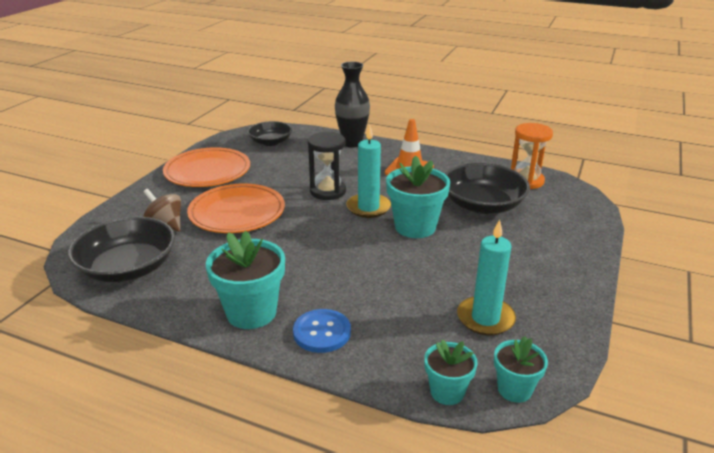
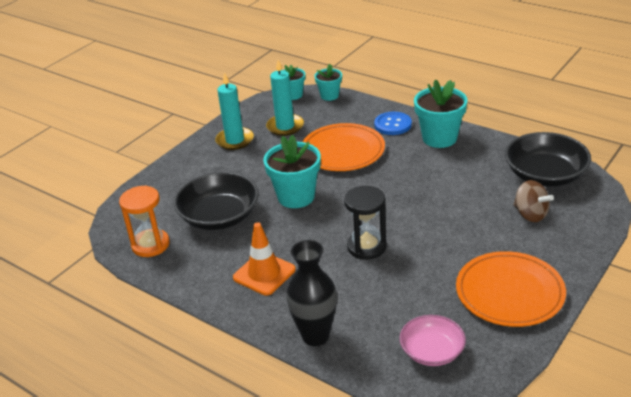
camera: 165 degrees left, 5 degrees up
(237, 212) = (462, 225): orange plate -> orange plate (343, 151)
(270, 142) = (432, 351): black bowl -> pink bowl
(368, 208) = (330, 221): turquoise candle -> turquoise candle (235, 140)

